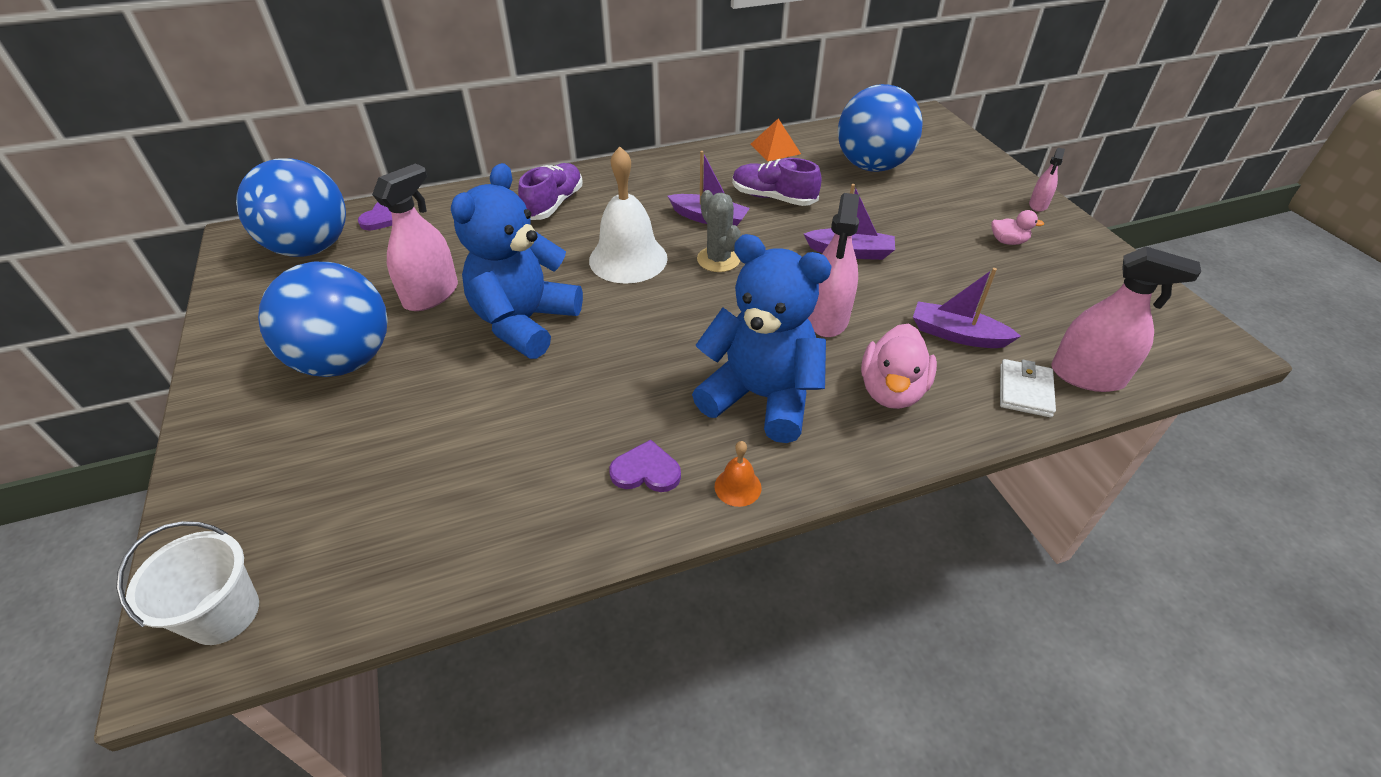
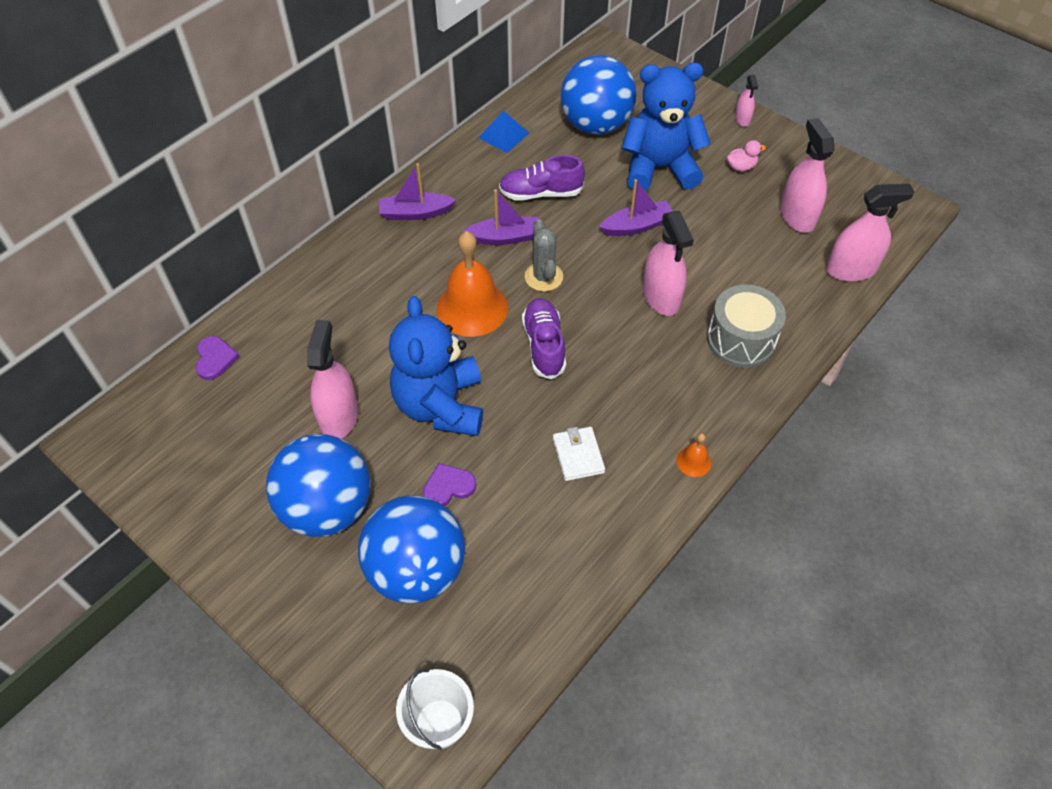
camera: 30 degrees left, 10 degrees up
(311, 248) = (179, 421): blue ball -> blue ball (417, 570)
(554, 204) = (360, 277): purple shoe -> purple shoe (544, 345)
(628, 259) = (472, 308): white bell -> orange bell
(646, 471) = (628, 480): purple heart -> purple heart (448, 487)
(718, 259) = (543, 277): grey cactus -> grey cactus turned 45 degrees clockwise
(761, 397) = (661, 386): blue teddy bear -> blue teddy bear (659, 168)
(775, 149) = (504, 135): orange pyramid -> blue pyramid
(891, 391) = (741, 340): pink duck -> grey drum
(957, 335) = (755, 272): purple boat -> purple boat (415, 213)
(1025, 391) = (821, 300): white wallet -> white wallet (578, 455)
(1048, 303) = (797, 216): none -> pink spray bottle

